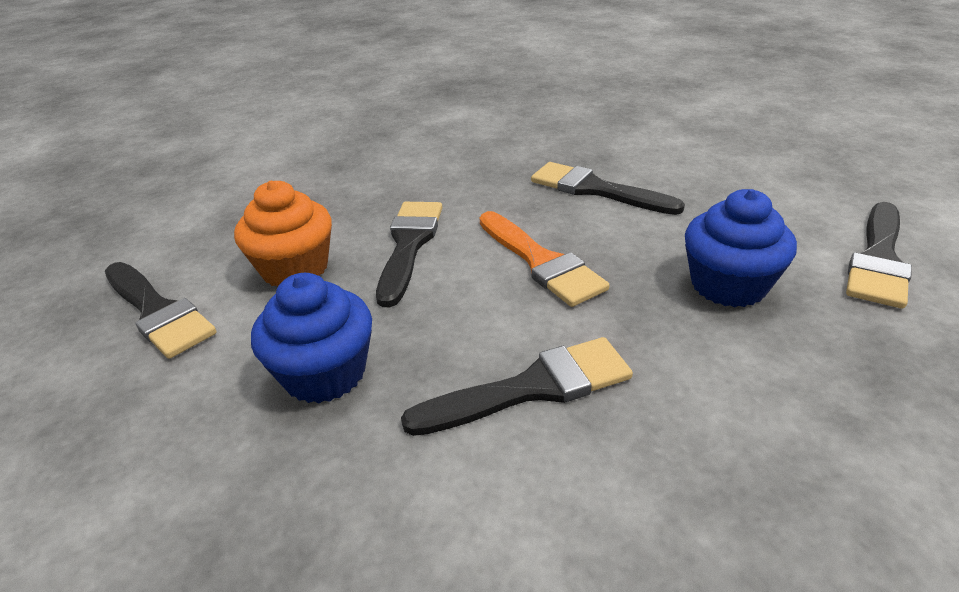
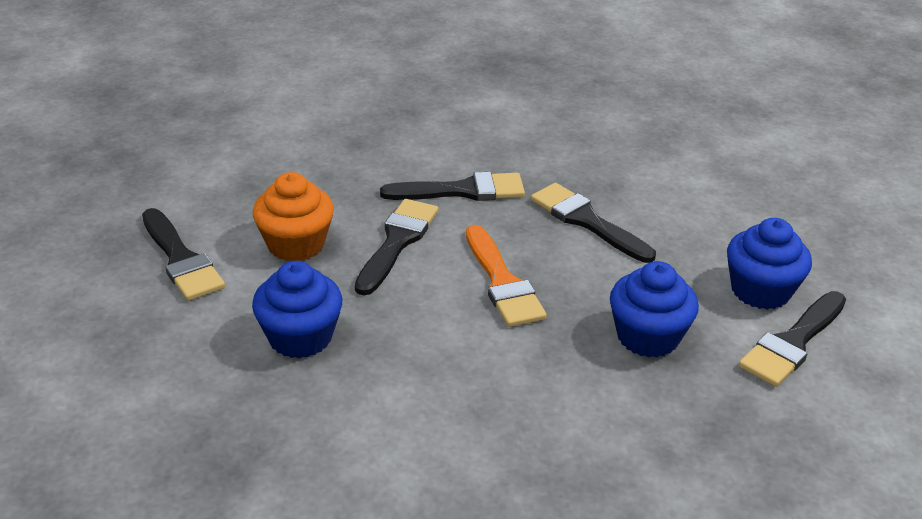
camera: 10 degrees right, 0 degrees up
(532, 388) = (449, 381): black brush -> black brush (462, 191)
(805, 217) = (760, 290): none -> blue cupcake

